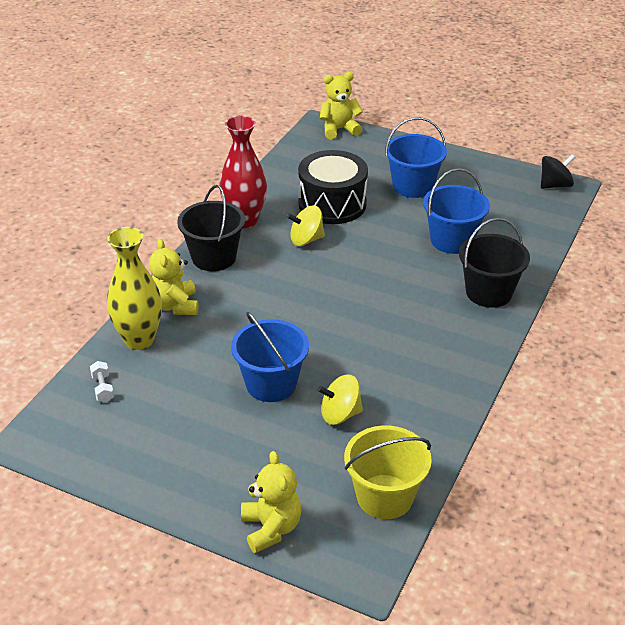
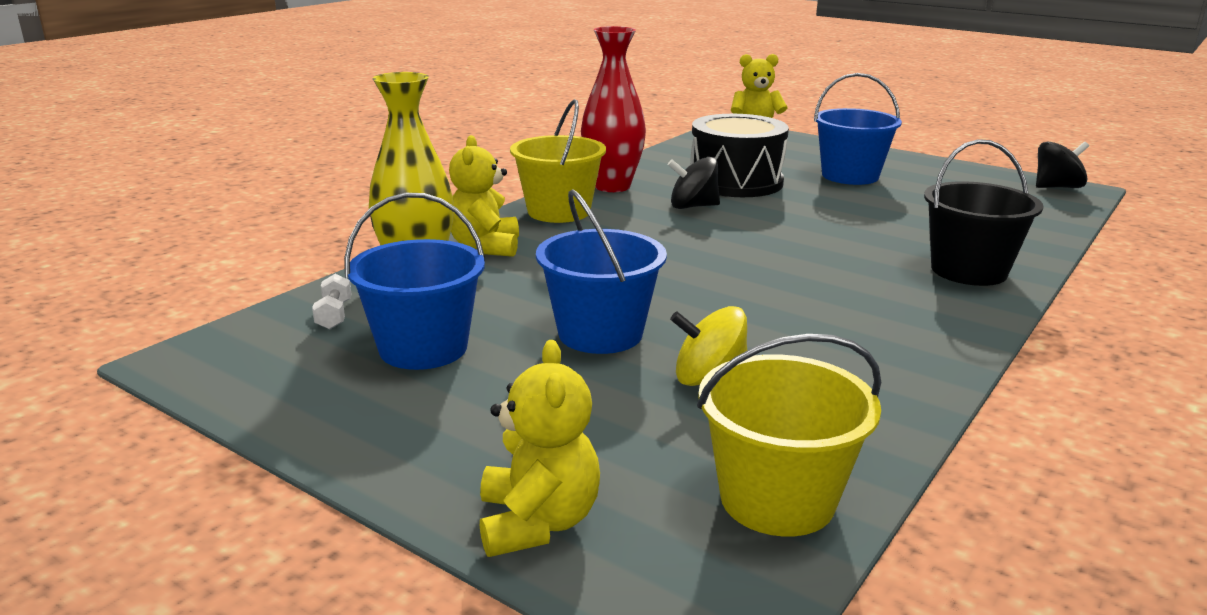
camera: 10 degrees right, 15 degrees down
(214, 257) = (558, 211): black bucket -> yellow bucket
(306, 240) = (693, 206): yellow spinning top -> black spinning top
(452, 240) = (907, 221): blue bucket -> blue bucket (423, 348)

